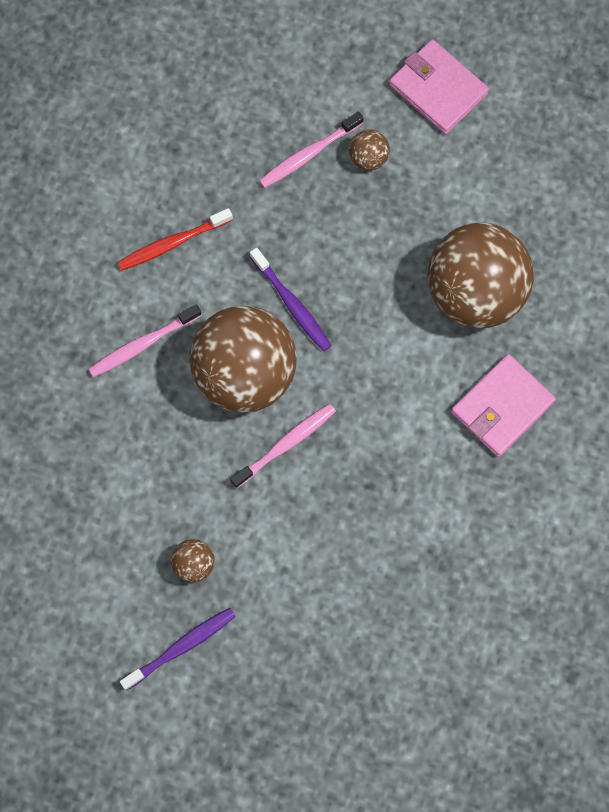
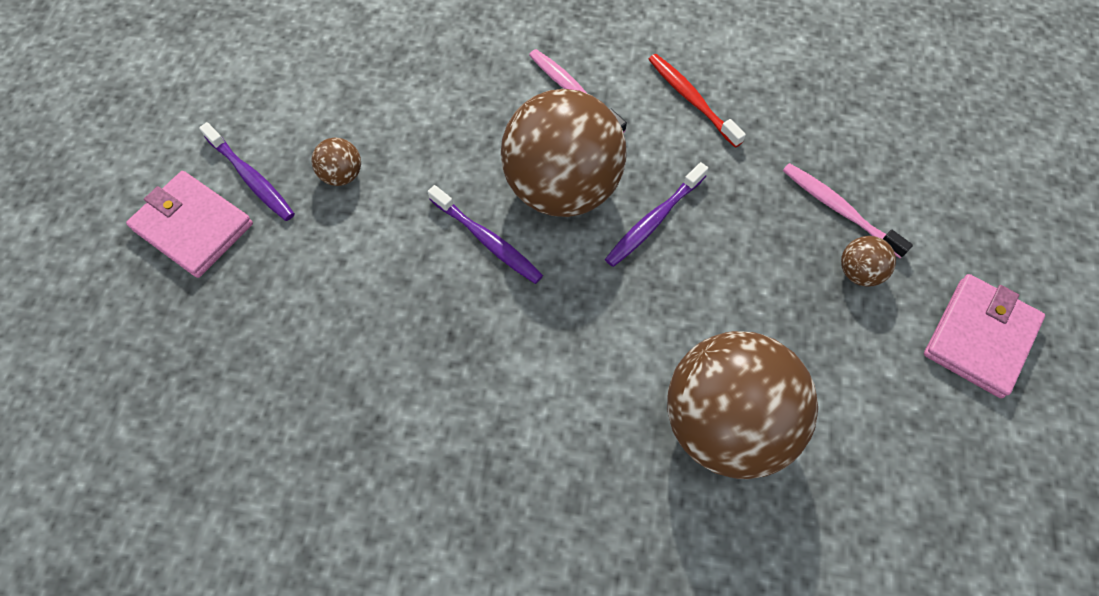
camera: 80 degrees right, 10 degrees down
(286, 444) = (487, 240): pink toothbrush -> purple toothbrush
(502, 407) = (578, 481): pink wallet -> pink wallet (193, 227)

